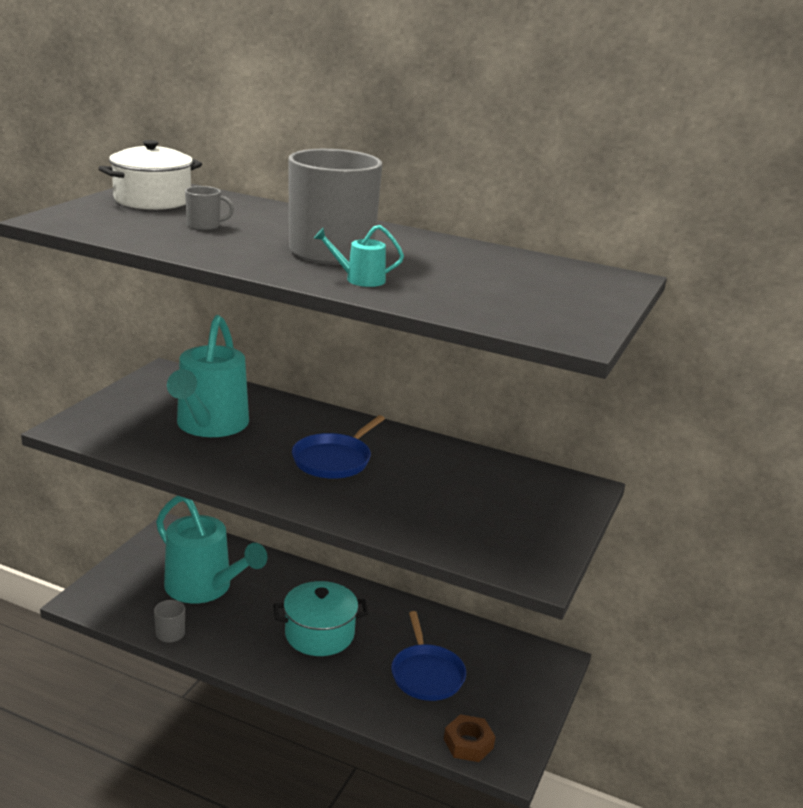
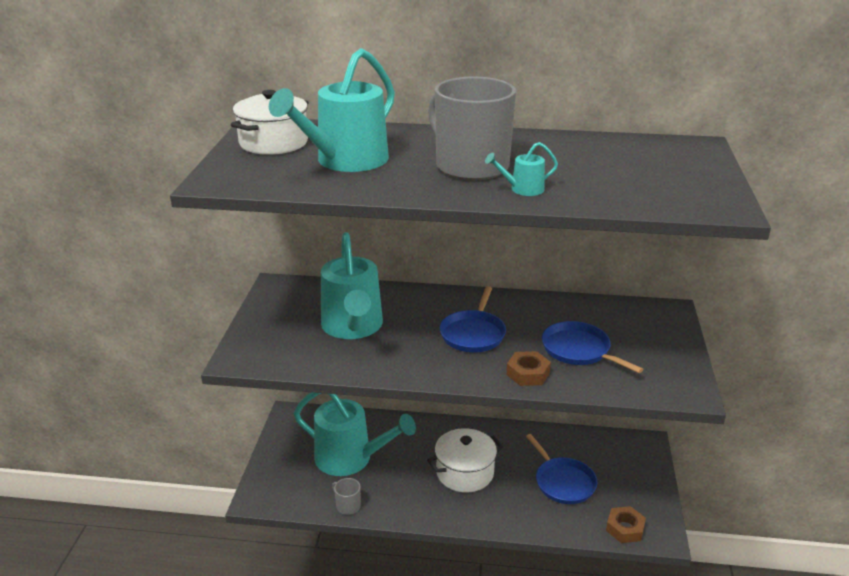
camera: 15 degrees left, 5 degrees up
(204, 226) = (346, 161): grey mug -> turquoise watering can
(319, 634) = (465, 473): turquoise pot -> white pot
(361, 511) = (528, 373): none -> brown nut
(441, 502) = (579, 350): none -> blue pan

